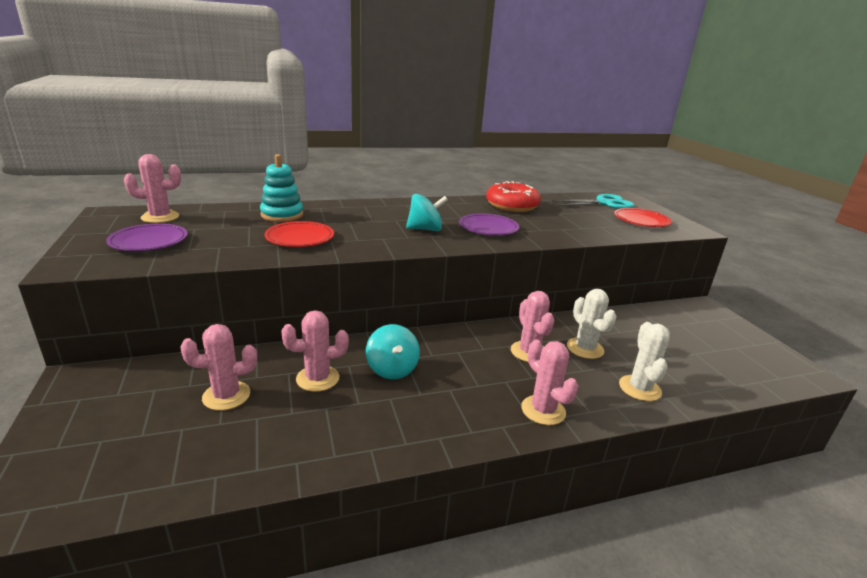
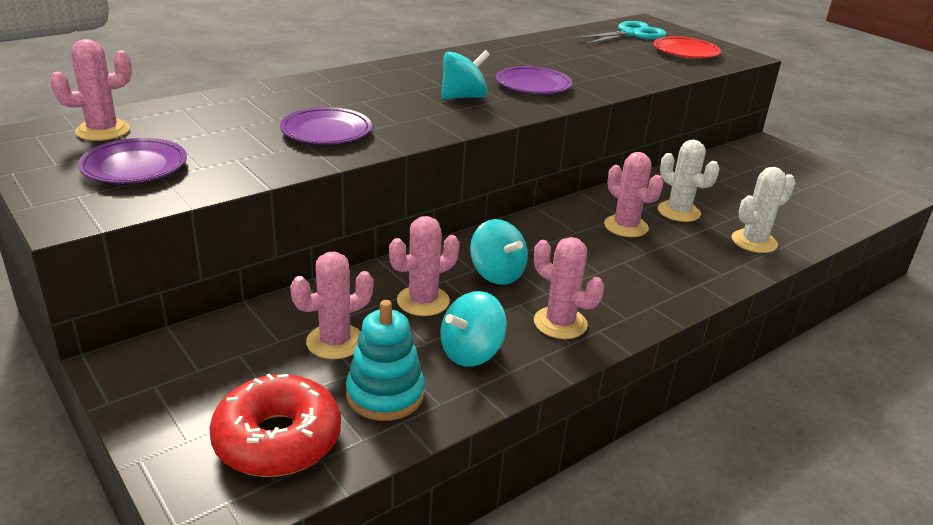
camera: 20 degrees left, 5 degrees up
(282, 215) = (266, 103): turquoise stacking toy -> turquoise stacking toy (385, 394)
(300, 238) = (326, 132): red plate -> purple plate
(318, 430) = (471, 352): none -> turquoise spinning top
(512, 205) = (533, 51): red donut -> red donut (277, 439)
(543, 410) = (679, 282): pink cactus -> pink cactus (560, 323)
(639, 388) = (754, 241): white cactus -> white cactus turned 75 degrees clockwise

